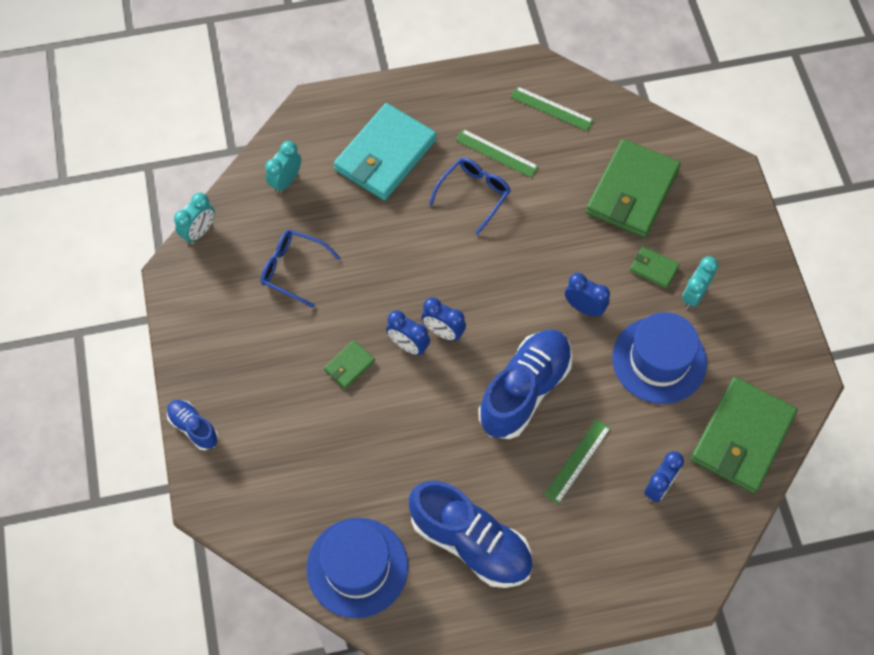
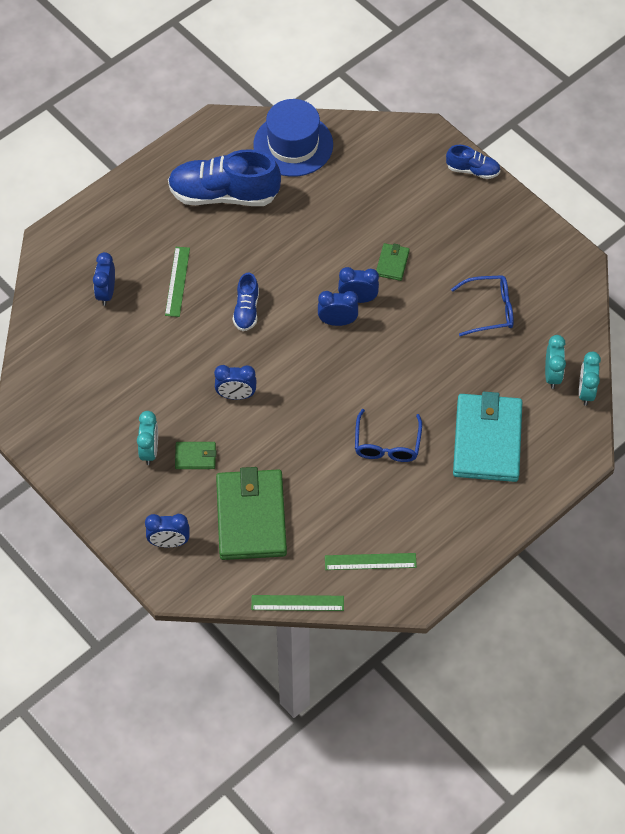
camera: 150 degrees right, 5 degrees down
(199, 232) = (587, 301): turquoise clock -> turquoise clock (586, 392)
(496, 153) = (392, 492): green ruler -> green ruler (297, 603)
(524, 390) = (246, 310): blue shoe -> blue shoe, size x0.50
(659, 360) = (152, 384): blue hat -> none
(716, 205) = (169, 542): none -> blue clock
(742, 437) = (58, 358): green wallet -> none

